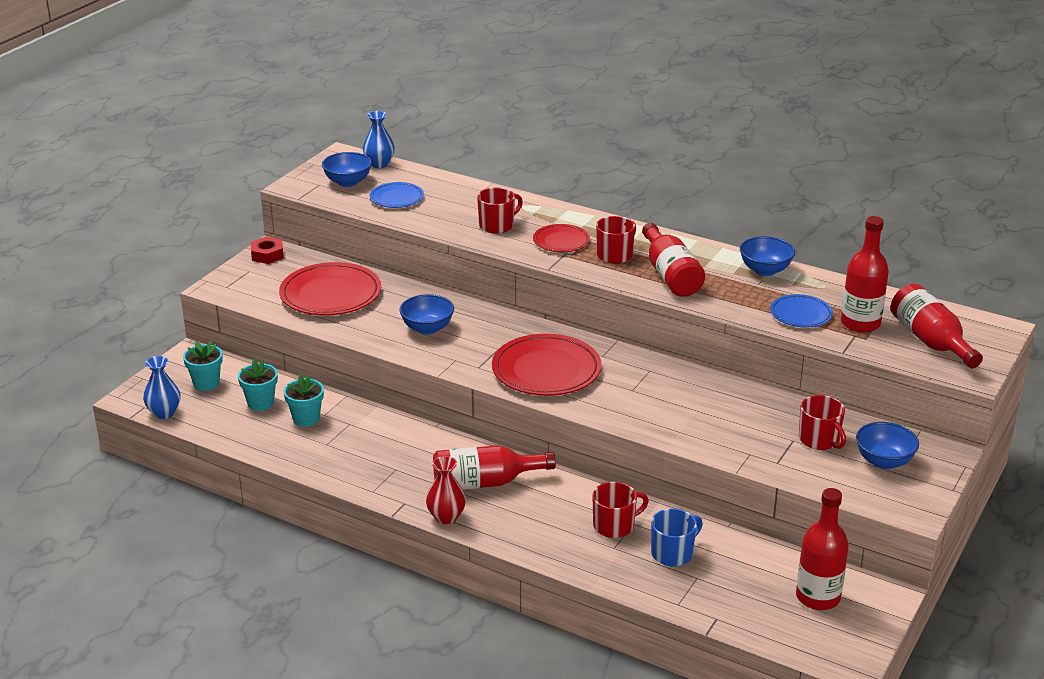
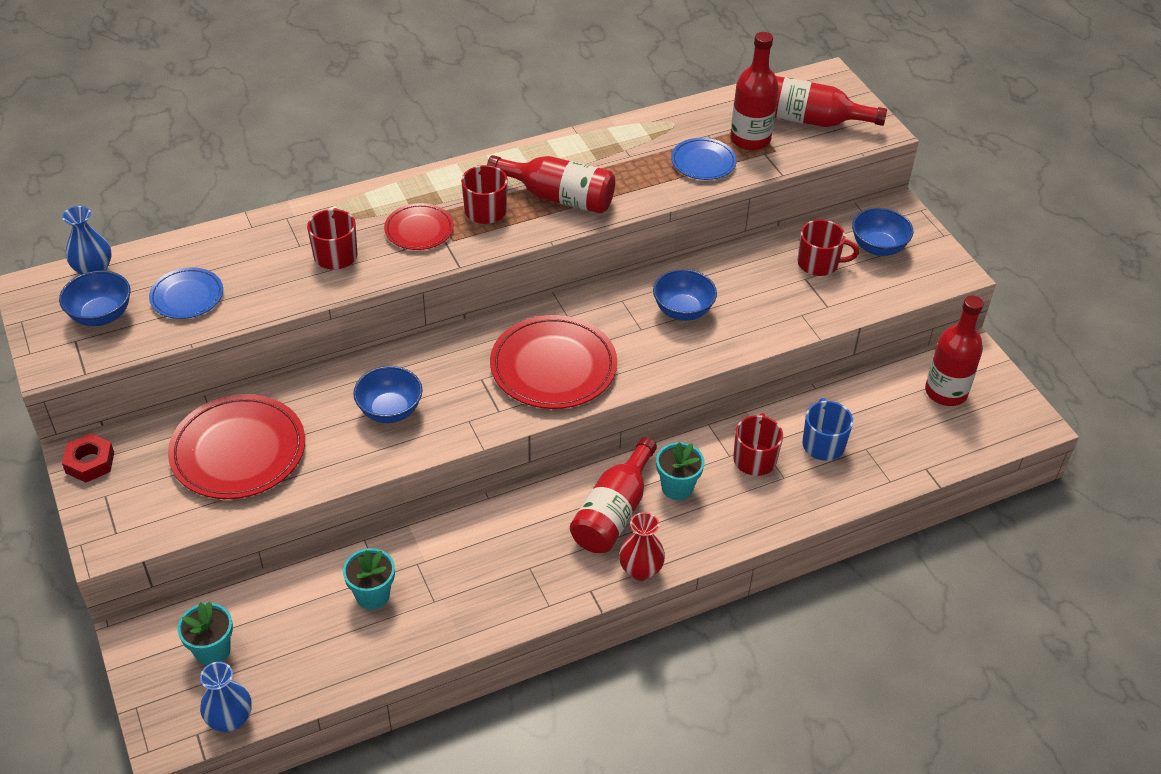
camera: 55 degrees left, 15 degrees up
(260, 403) = (303, 620): turquoise flower pot -> turquoise flower pot (677, 487)
(765, 270) = (613, 139): blue bowl -> blue bowl (683, 311)

